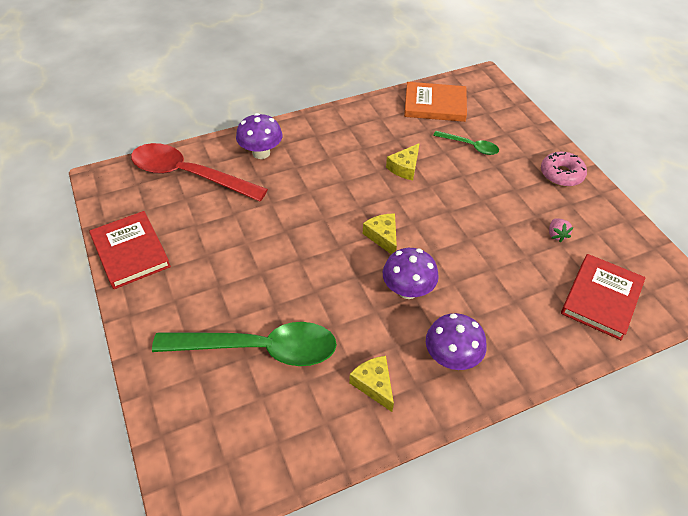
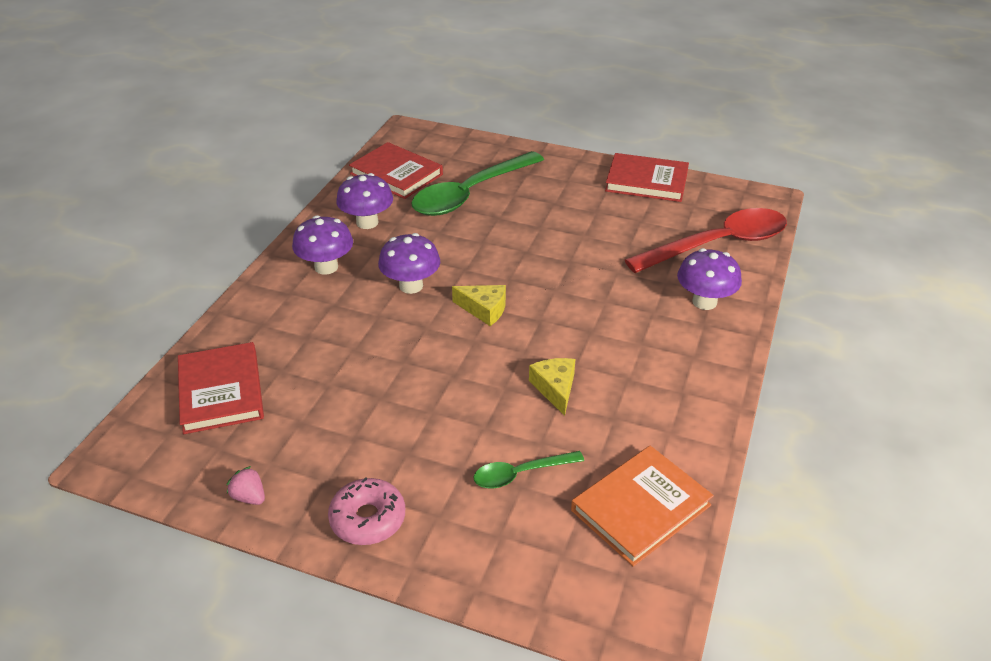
camera: 135 degrees right, 10 degrees down
(283, 434) = (396, 174): none -> red book
(374, 385) = (367, 222): yellow cheese -> purple mushroom
(556, 235) = (314, 427): pink strawberry -> pink strawberry (249, 497)

